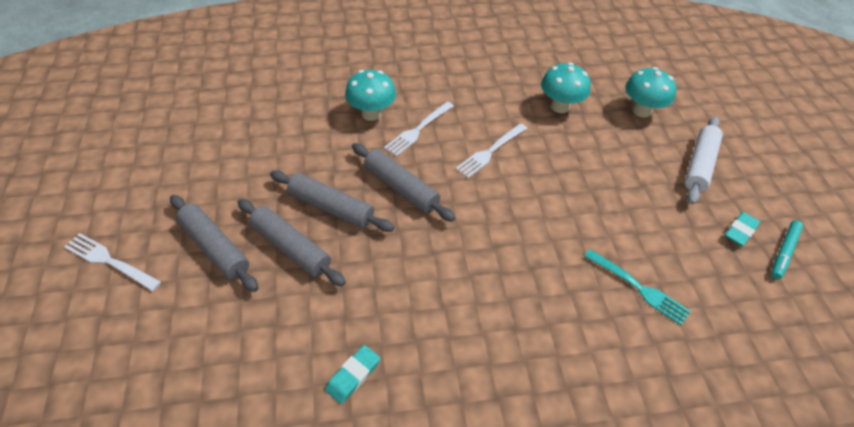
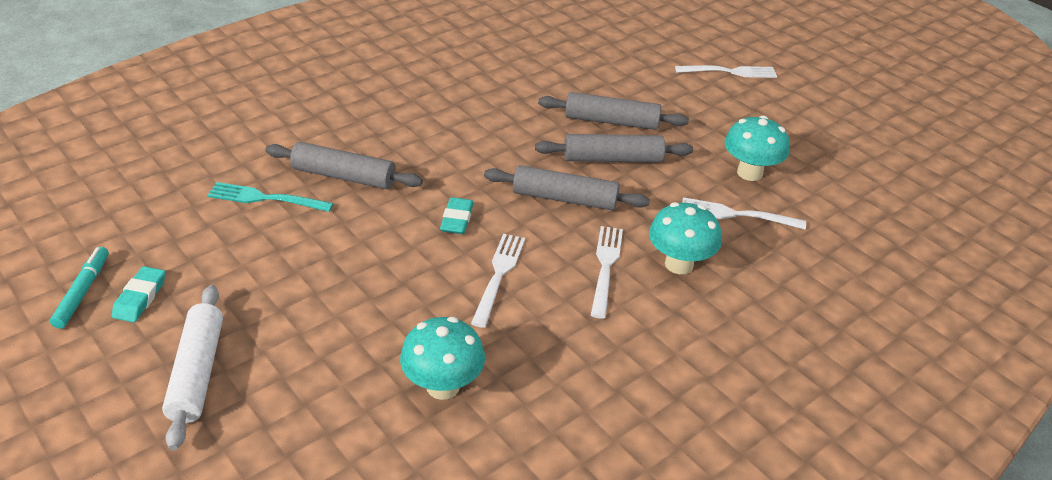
camera: 150 degrees right, 10 degrees down
(215, 248) = (669, 102): grey rolling pin -> grey rolling pin (344, 176)
(296, 127) = (737, 215): none -> white fork
(353, 376) = (484, 74): turquoise eraser -> turquoise eraser (457, 219)
(641, 110) = (305, 438): turquoise mushroom -> turquoise mushroom (749, 173)

